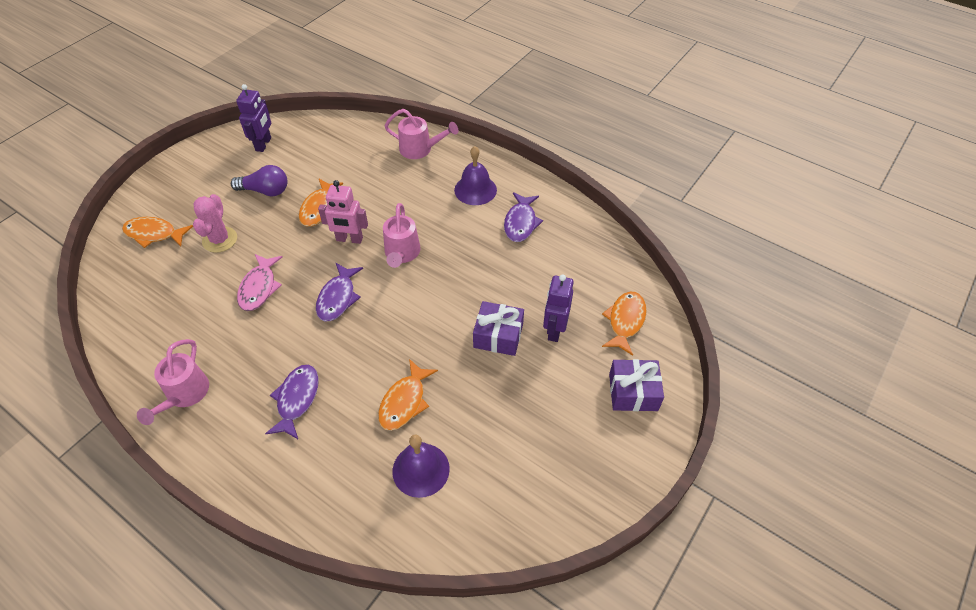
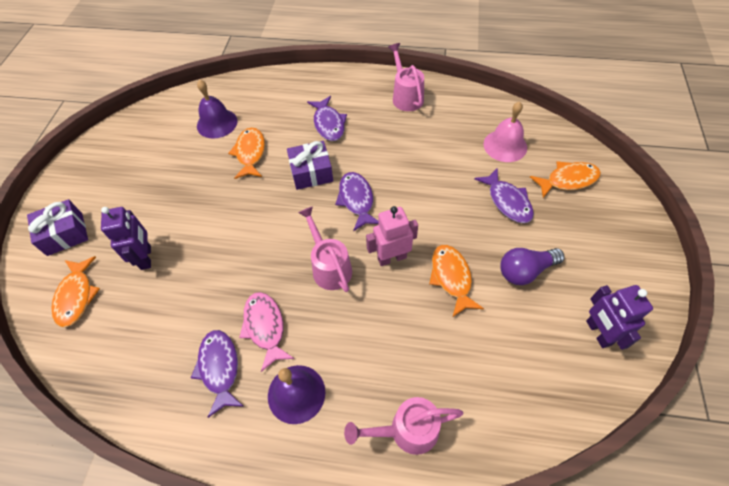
camera: 155 degrees right, 5 degrees up
(161, 287) = (505, 145): none -> pink bell
(220, 240) = (507, 201): pink cactus -> purple fish
(259, 288) = (429, 179): pink fish -> pink fish (265, 327)
(498, 335) = (197, 230): purple gift -> purple gift (311, 172)

